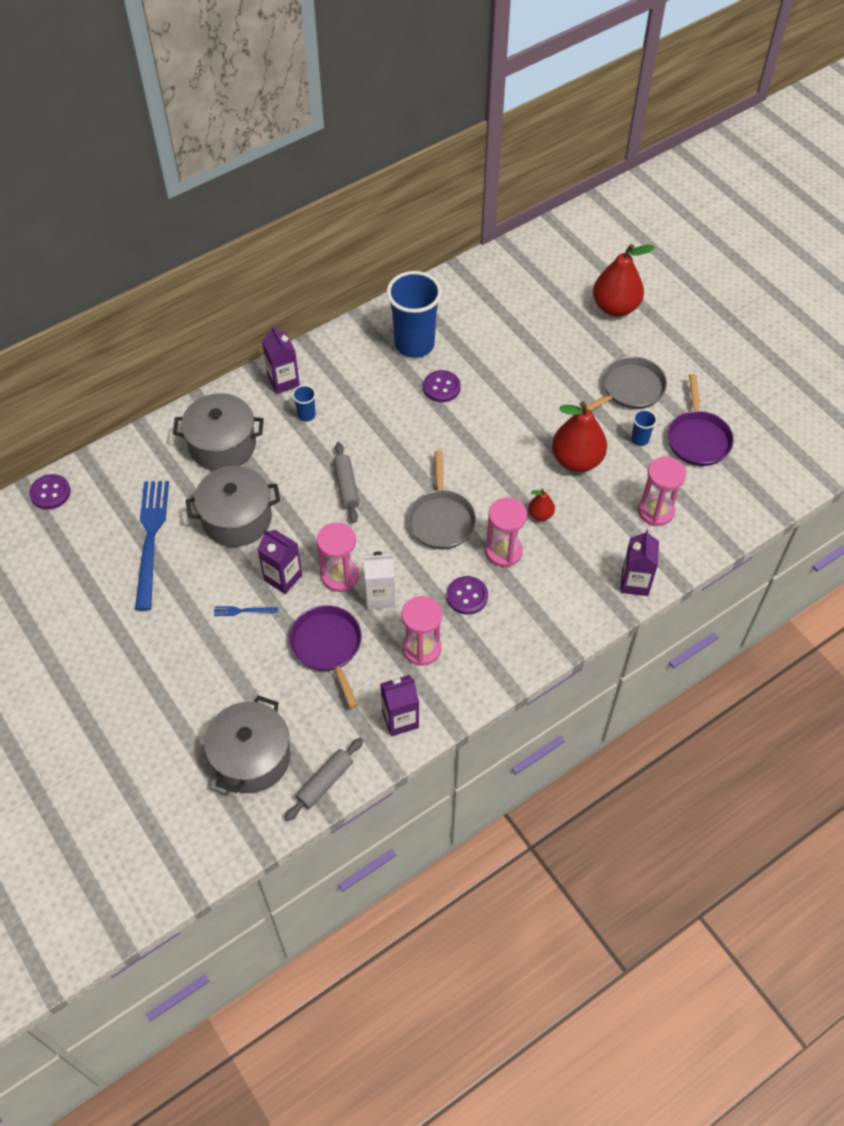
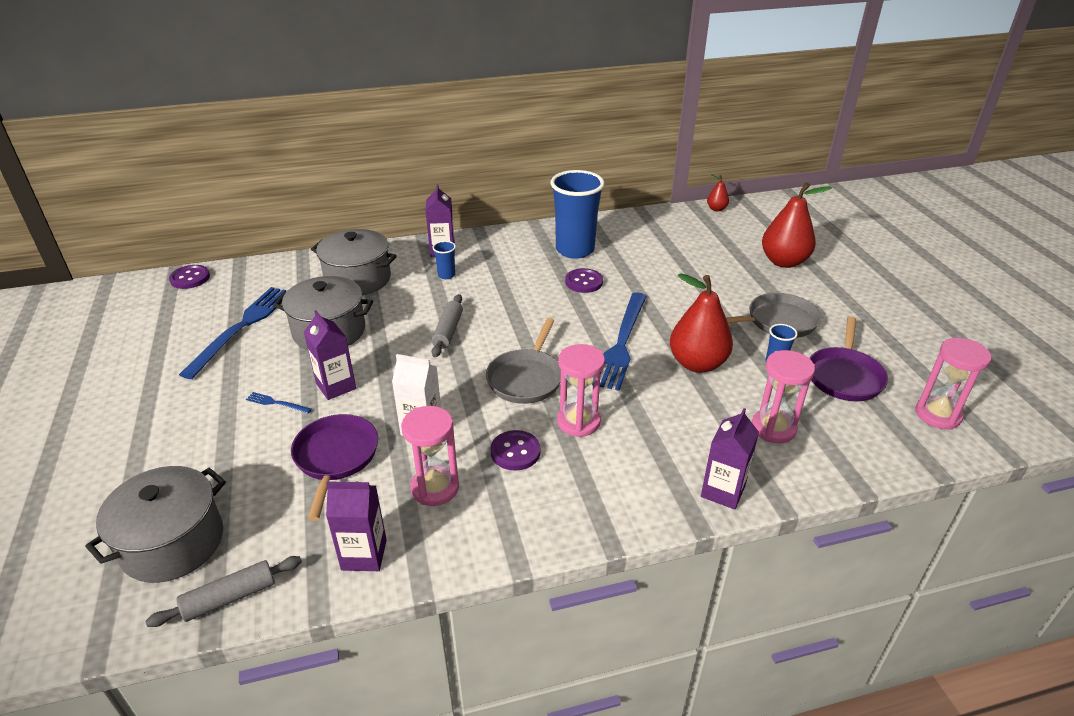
camera: 20 degrees right, 20 degrees down
(340, 576) = (392, 399): pink hourglass -> pink hourglass (937, 415)
(505, 454) = (622, 343): none -> blue fork
(540, 514) = (636, 399): red pear -> red pear (716, 209)

